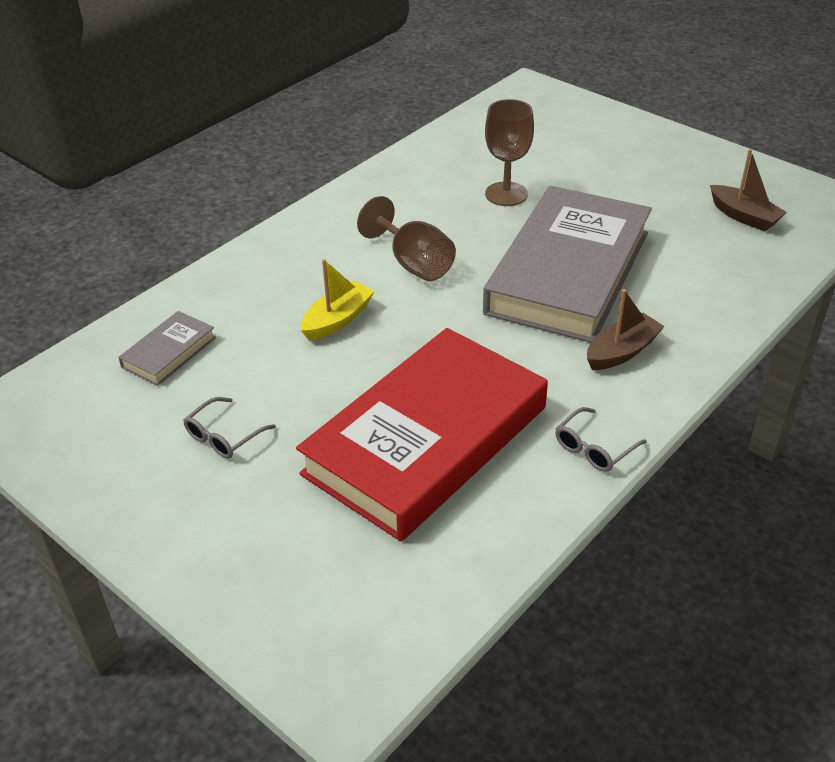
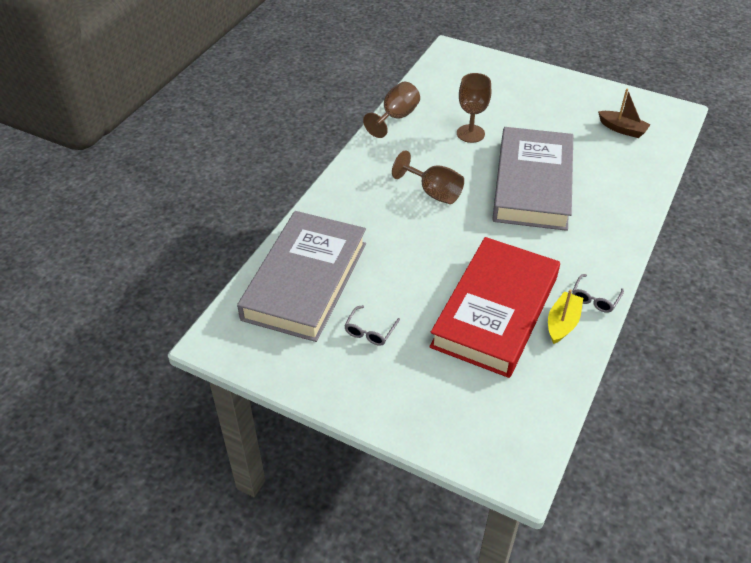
camera: 15 degrees left, 5 degrees up
(169, 352) = (305, 280): grey book -> grey book, size x2.43
(337, 320) = (403, 240): yellow boat -> yellow boat (562, 323)
(408, 161) = (396, 117): none -> brown goblet
(621, 352) = (586, 233): brown boat -> none

